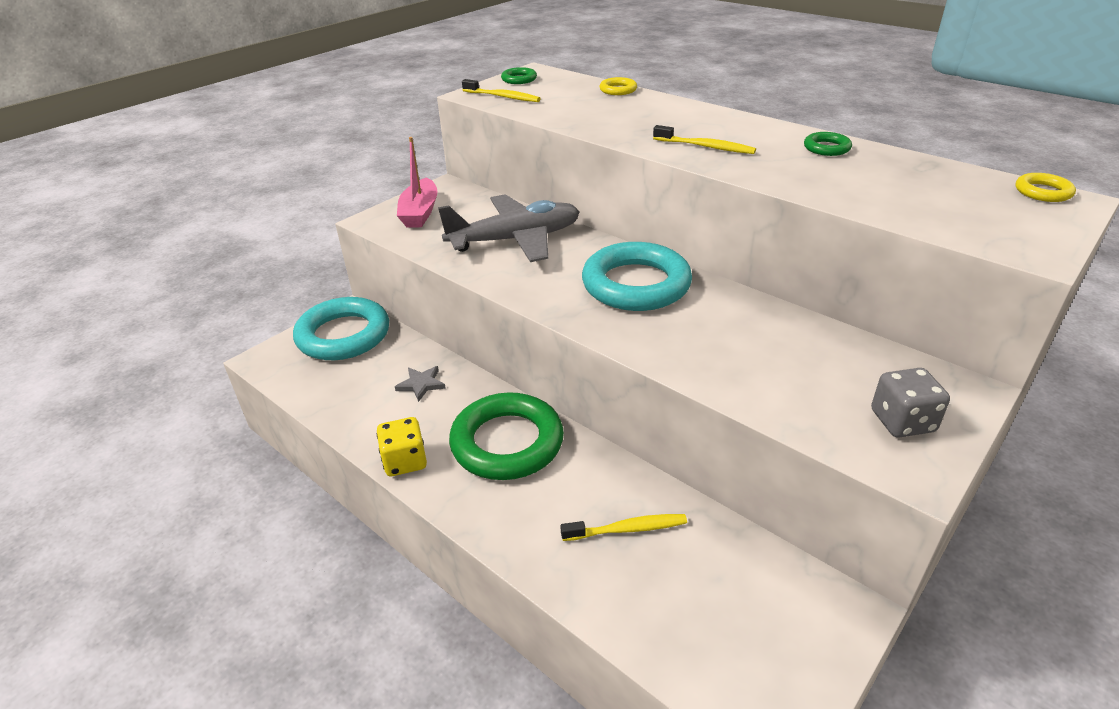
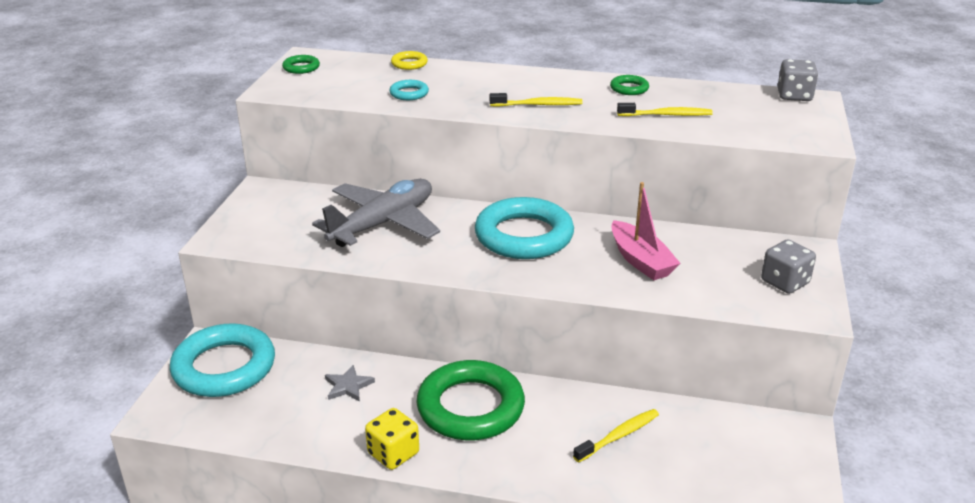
camera: 30 degrees left, 5 degrees down
(420, 212) = (261, 220): pink boat -> pink boat (640, 260)
(502, 97) = (306, 89): yellow toothbrush -> yellow toothbrush (666, 115)
(588, 115) = (409, 93): none -> turquoise ring
(1043, 192) = (794, 96): yellow ring -> grey dice

